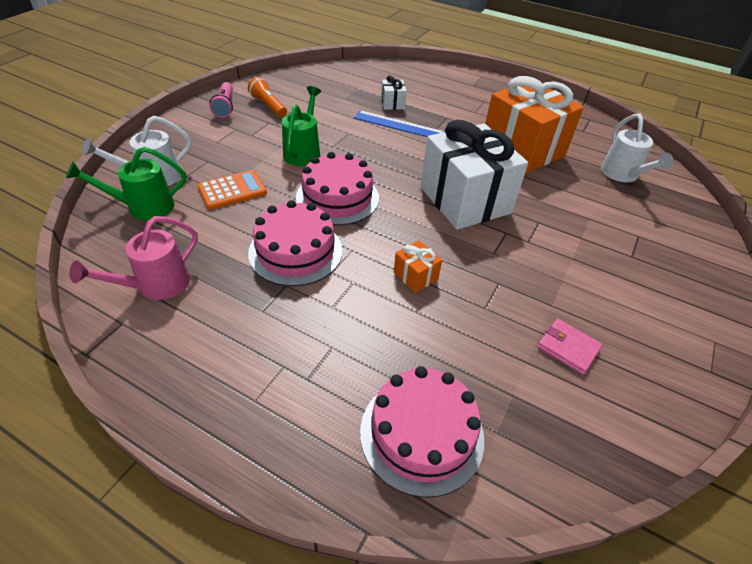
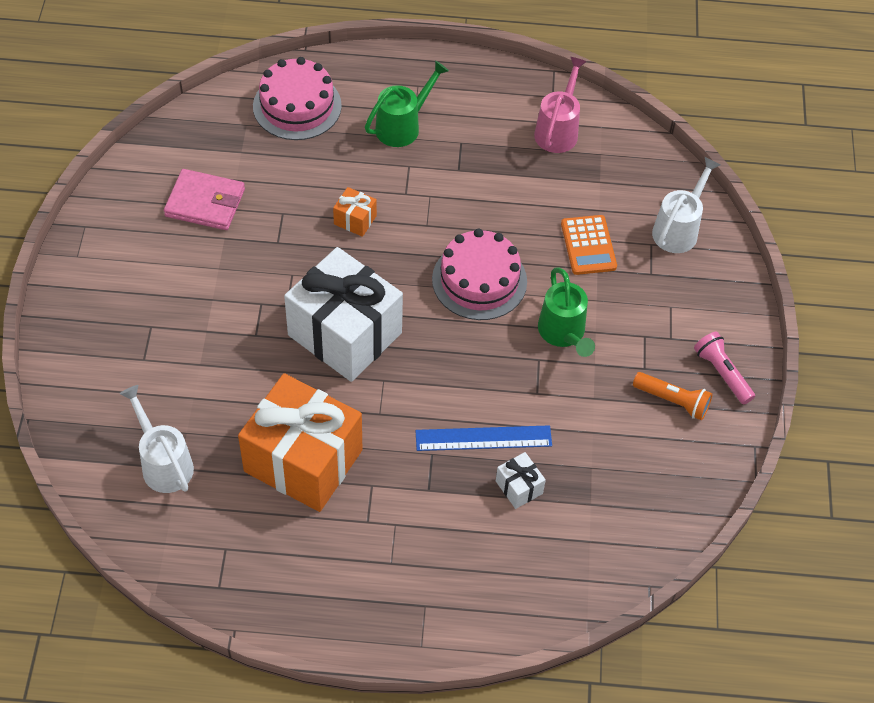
camera: 155 degrees right, 10 degrees up
(143, 207) = (648, 193): green watering can -> green watering can (403, 126)
(232, 190) = (588, 245): orange calculator -> orange calculator turned 45 degrees counterclockwise
(295, 251) = (474, 202): pink cake -> none
(568, 348) = (205, 203): pink wallet -> pink wallet, size x1.54

